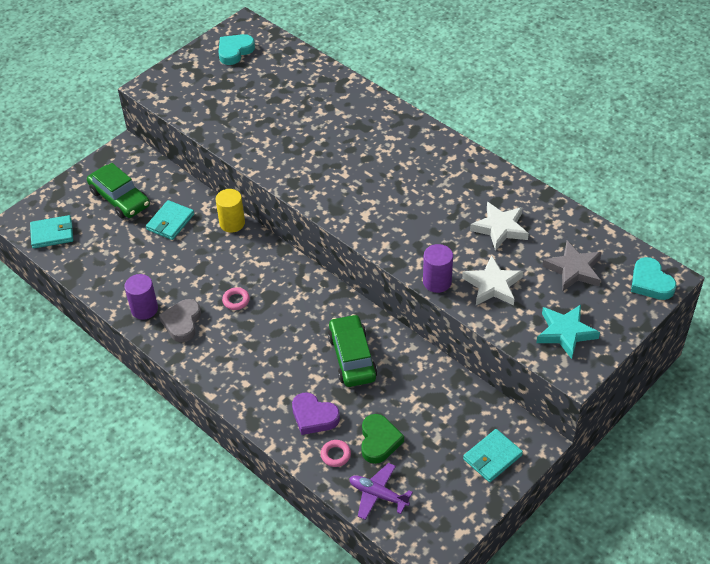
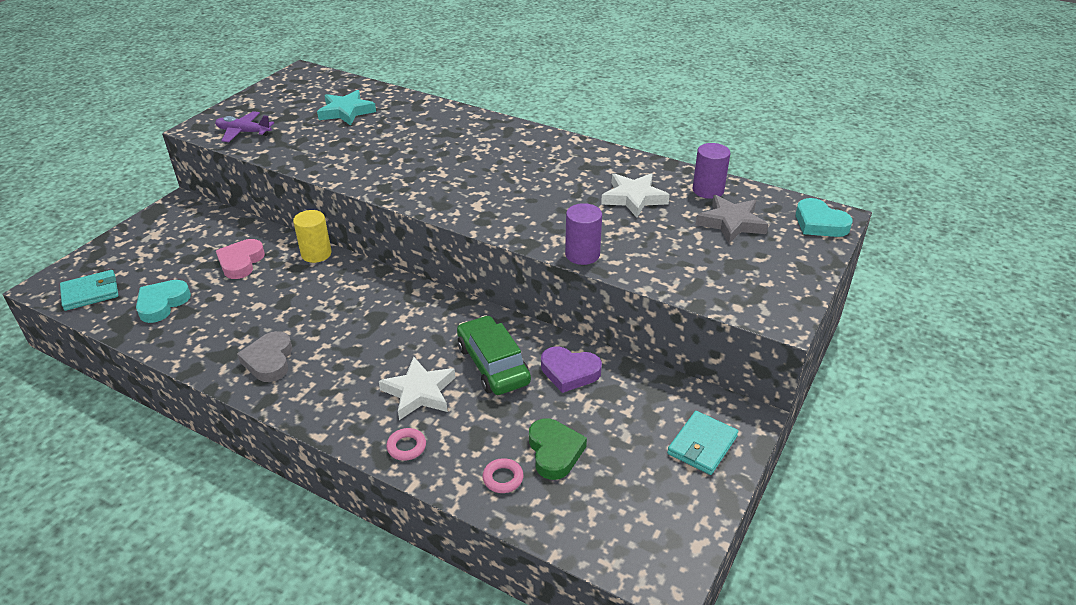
camera: 15 degrees left, 10 degrees down
(120, 198) = (176, 248): green car -> none
(144, 309) = (217, 353): purple cylinder -> purple cylinder (708, 190)
(170, 222) = (241, 262): turquoise wallet -> pink heart
(235, 51) = (294, 91): turquoise heart -> turquoise heart (162, 304)
(236, 300) = (335, 327): pink ring -> pink ring (406, 447)
(314, 416) = (462, 438): purple heart -> purple heart (569, 372)
(378, 495) = (573, 517): purple plane -> purple plane (243, 132)
(492, 285) = (648, 249): white star -> white star (419, 392)
(565, 333) = (751, 281): turquoise star -> turquoise star (346, 112)

